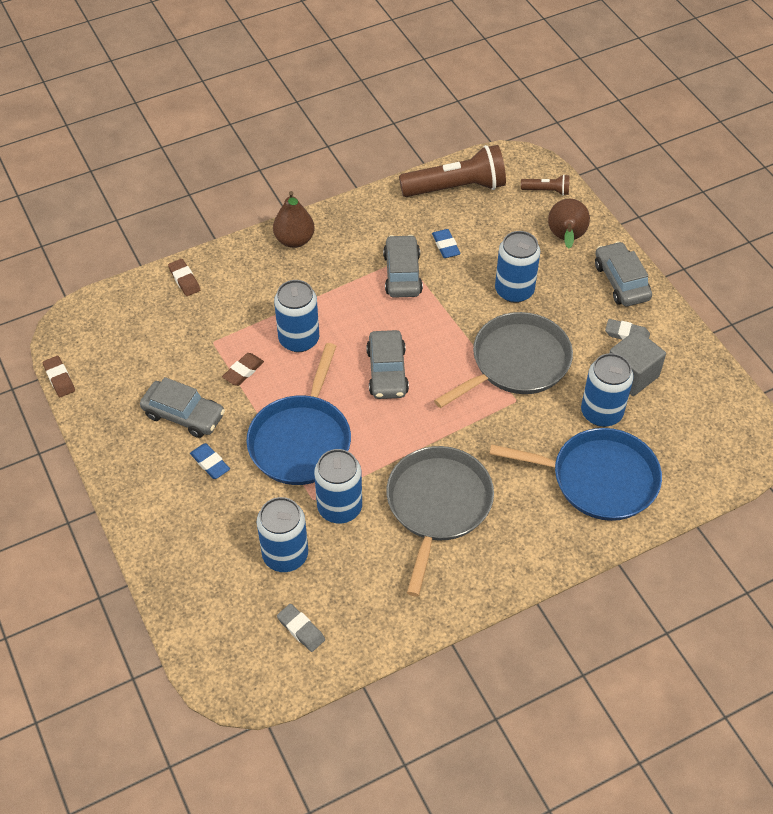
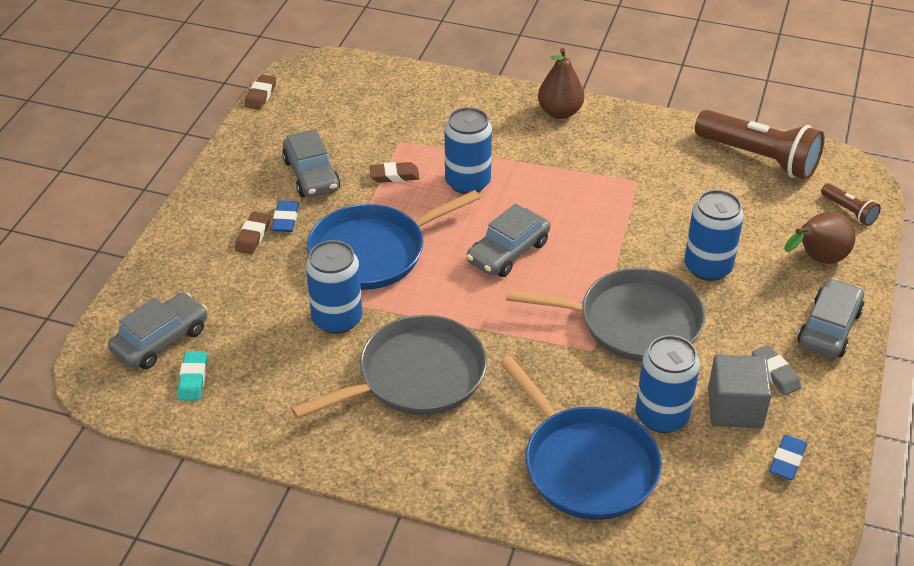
camera: 45 degrees right, 10 degrees down
(184, 280) = (435, 87): brown eraser -> brown eraser (253, 236)
(285, 555) = (252, 320): blue can -> none
(301, 629) = (193, 379): grey eraser -> turquoise eraser
(402, 274) = (620, 191): grey car -> grey car (161, 340)
(445, 246) = (688, 195): blue eraser -> blue eraser (787, 460)

